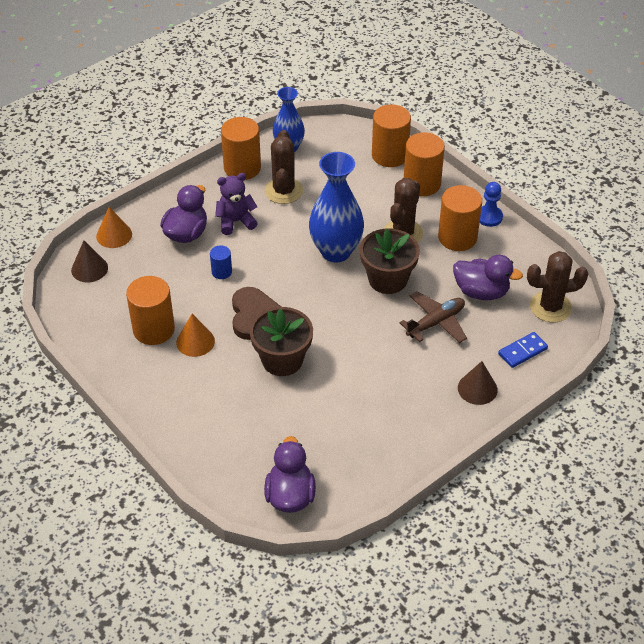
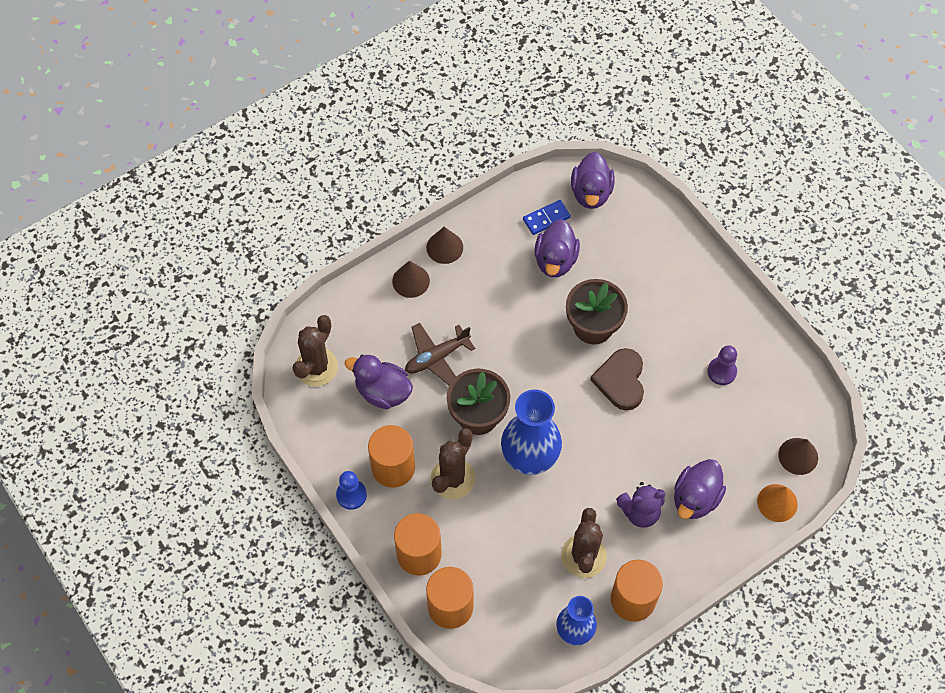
camera: 175 degrees left, 15 degrees up
(153, 329) = (721, 371): orange cylinder -> purple pawn
(195, 341) = (679, 354): orange cone -> none
(221, 272) = (654, 440): blue cylinder -> none
(326, 419) = (555, 260): none -> purple duck
(448, 424) = (444, 247): none -> brown cone
(522, 351) = (358, 317): blue domino -> blue domino (546, 218)
(550, 307) = (316, 367): brown cactus -> brown cactus turned 60 degrees counterclockwise

